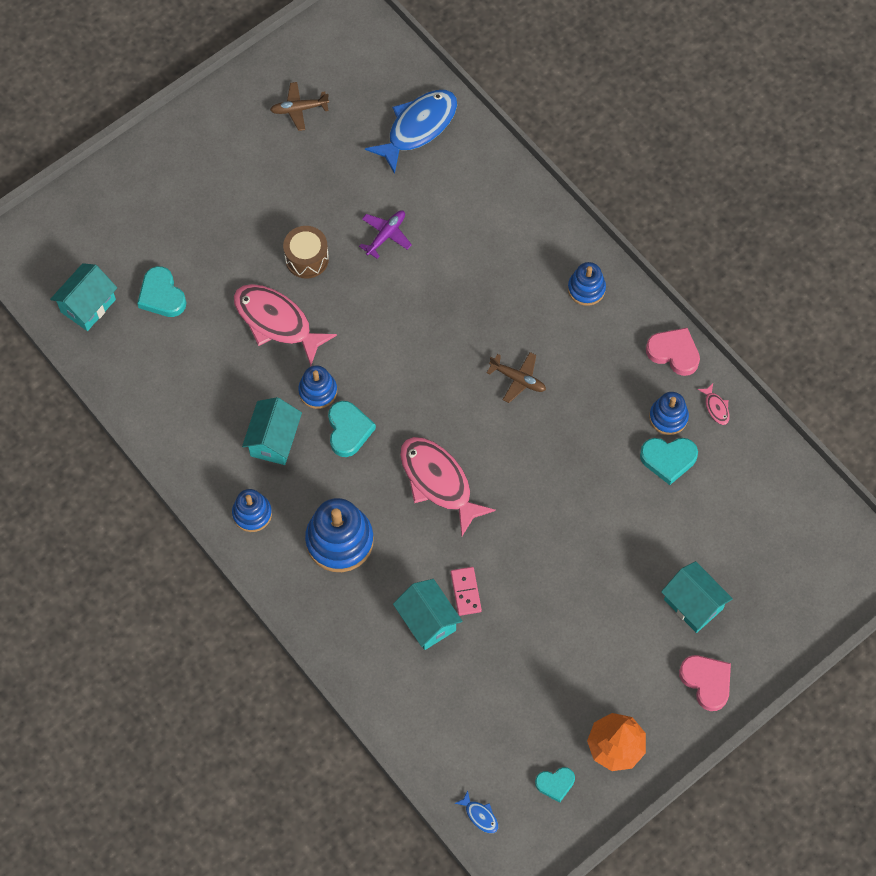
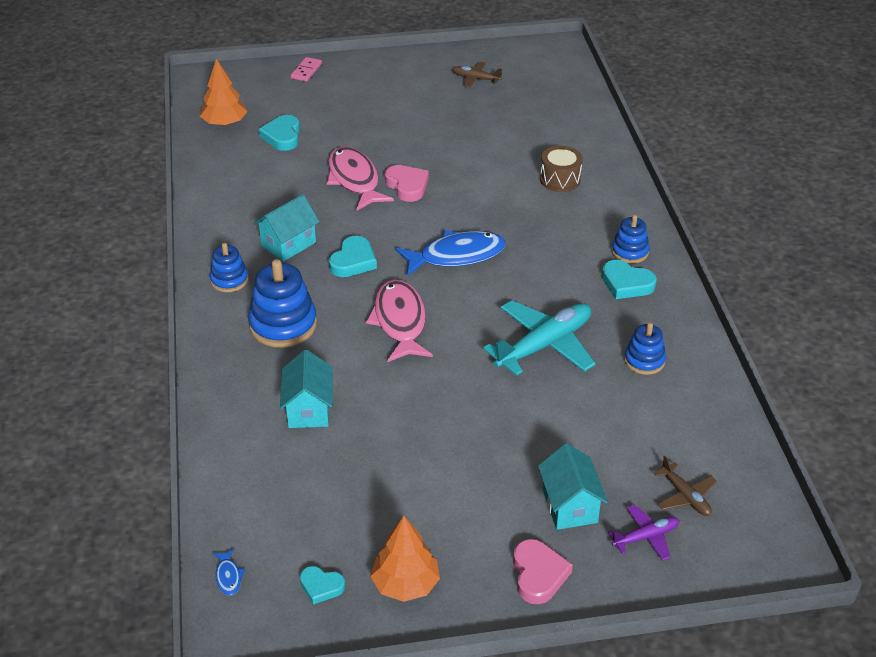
camera: 30 degrees right, 25 degrees down
(88, 306) = (225, 123): turquoise house -> orange tree
(307, 259) = (410, 155): brown drum -> brown drum (560, 179)
(318, 391) = (350, 229): blue stacking toy -> none
(386, 235) = (484, 163): purple plane -> purple plane (646, 537)
(418, 127) = (560, 117): blue fish -> blue fish (457, 256)
(466, 592) = (360, 403): pink domino -> pink domino (306, 71)
(518, 379) = (524, 284): brown plane -> brown plane (685, 496)
(577, 443) = (544, 345): none -> turquoise plane
(668, 459) = (623, 389): turquoise heart -> turquoise heart (626, 283)
(674, 353) = (681, 320): pink heart -> pink heart (407, 186)
(716, 407) = (696, 371): pink fish -> none

